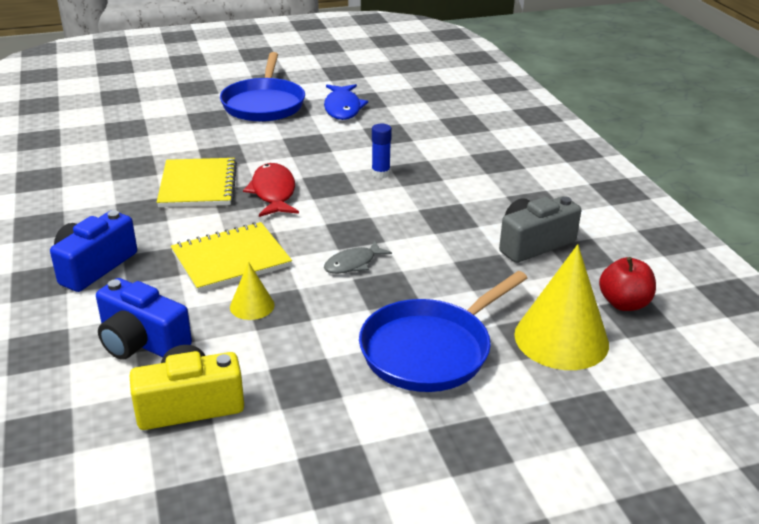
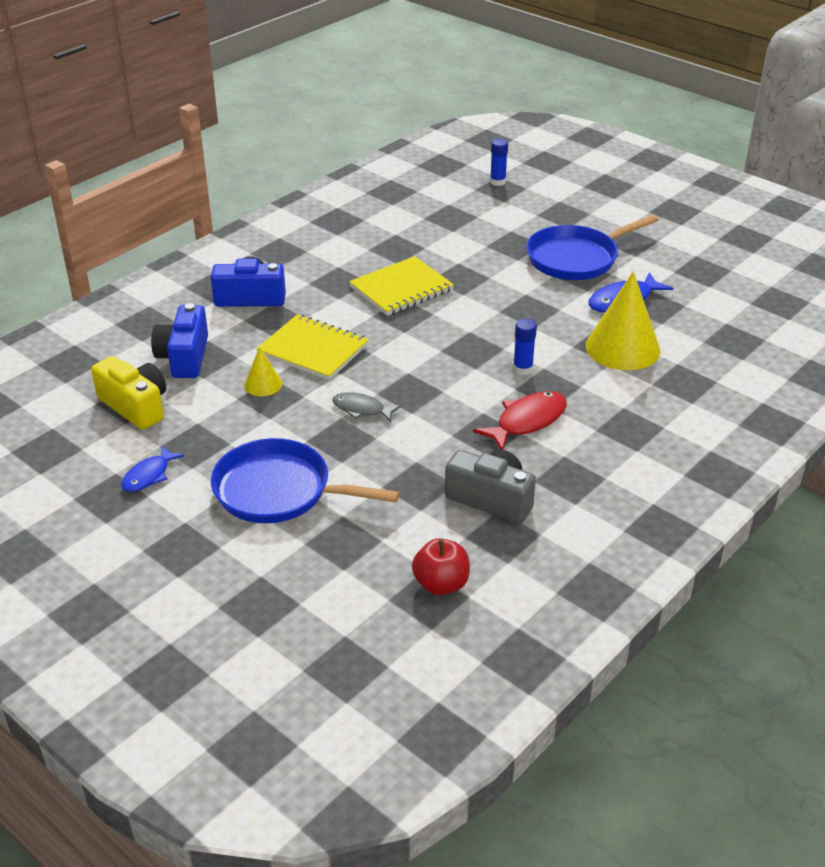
camera: 60 degrees right, 5 degrees up
(108, 93) = (497, 182): none -> blue glue stick
(273, 192) = (429, 327): red fish -> red fish (527, 421)
(327, 432) = (149, 475): none -> blue fish
(561, 339) = (352, 559): yellow cone -> yellow cone (622, 348)

